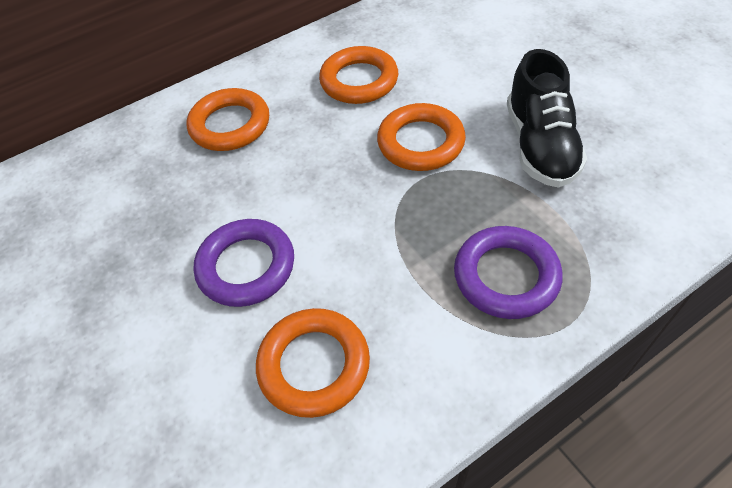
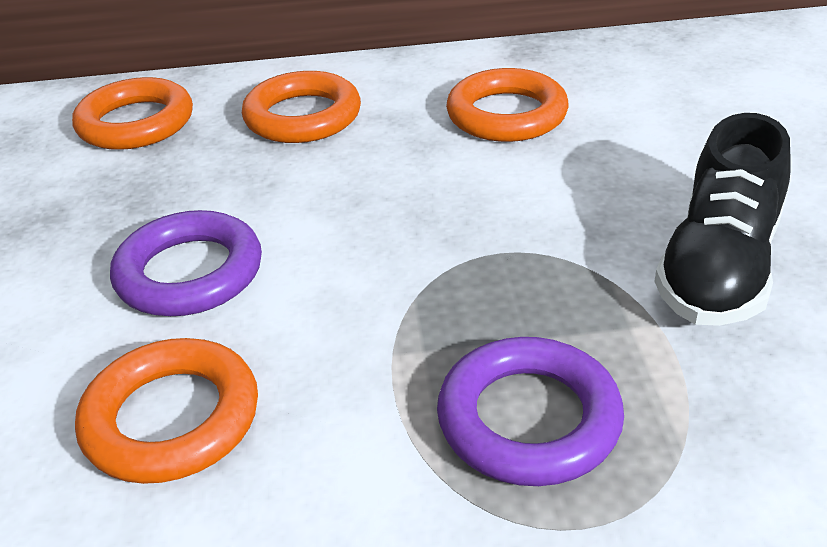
camera: 25 degrees right, 15 degrees down
(420, 142) = (535, 209): orange ring -> orange ring (136, 123)

